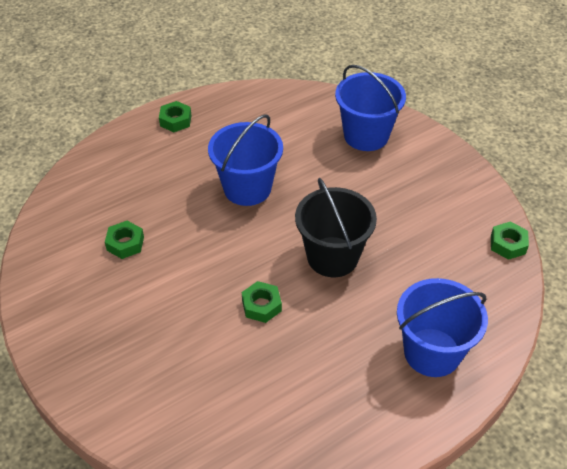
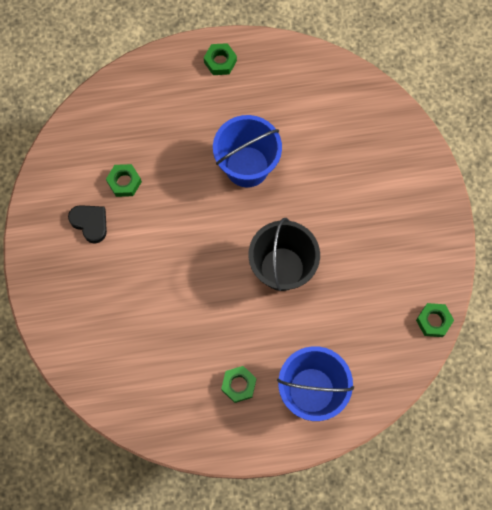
camera: 25 degrees right, 25 degrees up
(104, 292) = (90, 223): none -> black heart
(261, 305) = (203, 290): green nut -> green nut (238, 385)
(366, 135) = (380, 151): blue bucket -> none

